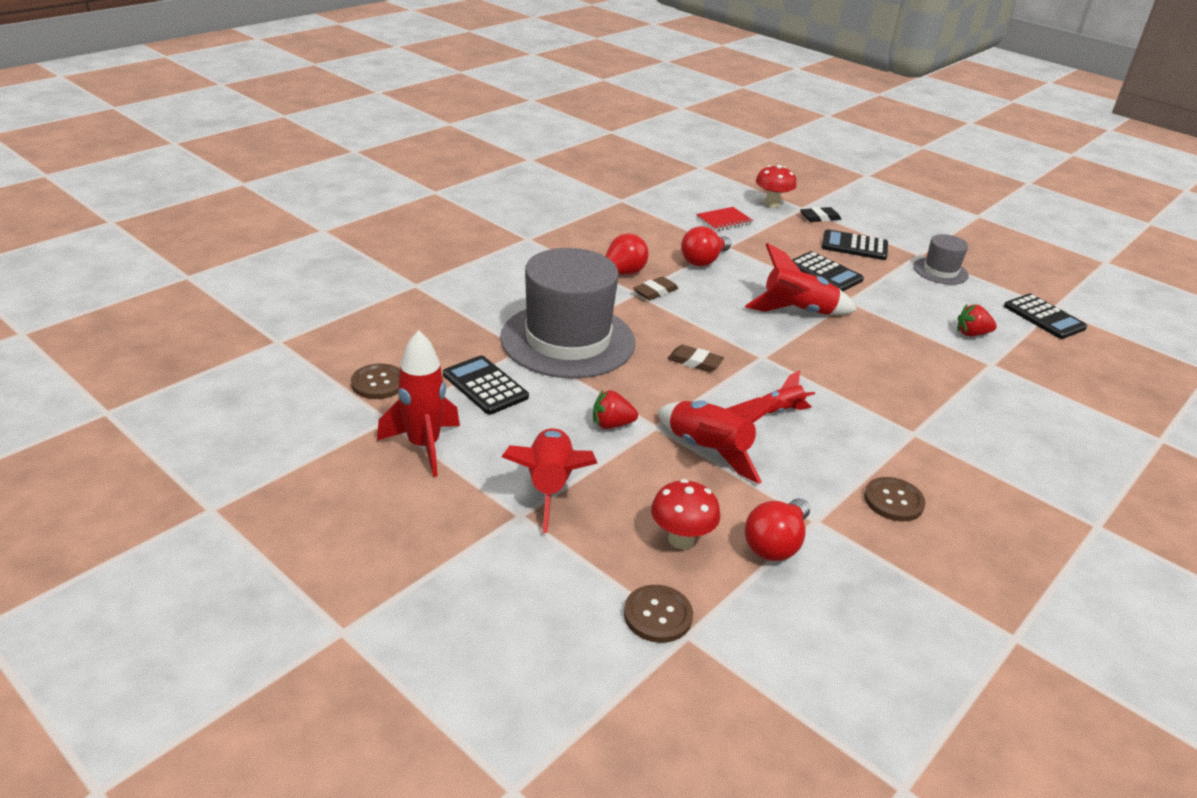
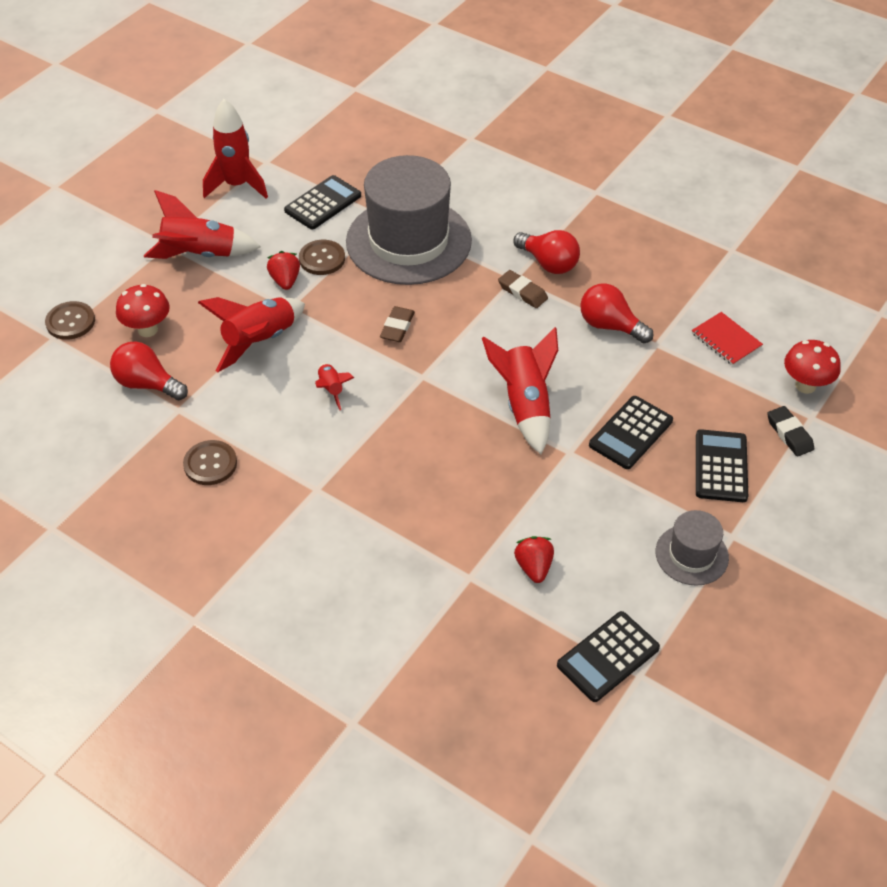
camera: 85 degrees right, 15 degrees up
(378, 383) = (312, 148): brown button -> brown button (322, 259)

